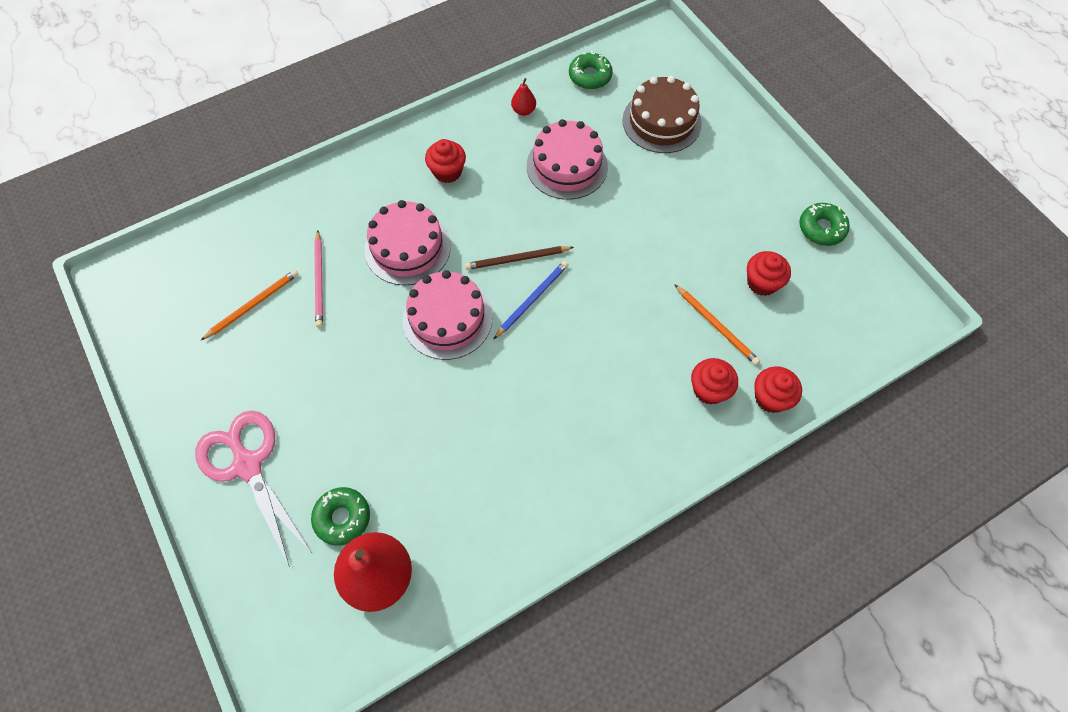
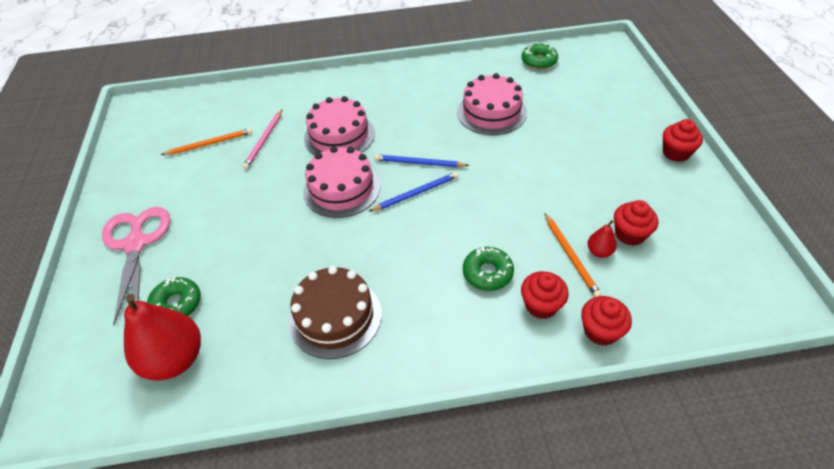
camera: 25 degrees right, 15 degrees down
(447, 172) = (396, 96): red cupcake -> red cupcake (676, 153)
(517, 259) = (419, 163): brown pencil -> blue pencil
(523, 110) = (475, 72): red pear -> red pear (599, 251)
(661, 121) = (585, 100): brown cake -> brown cake (335, 317)
(821, 228) = (706, 207): green donut -> green donut (487, 273)

